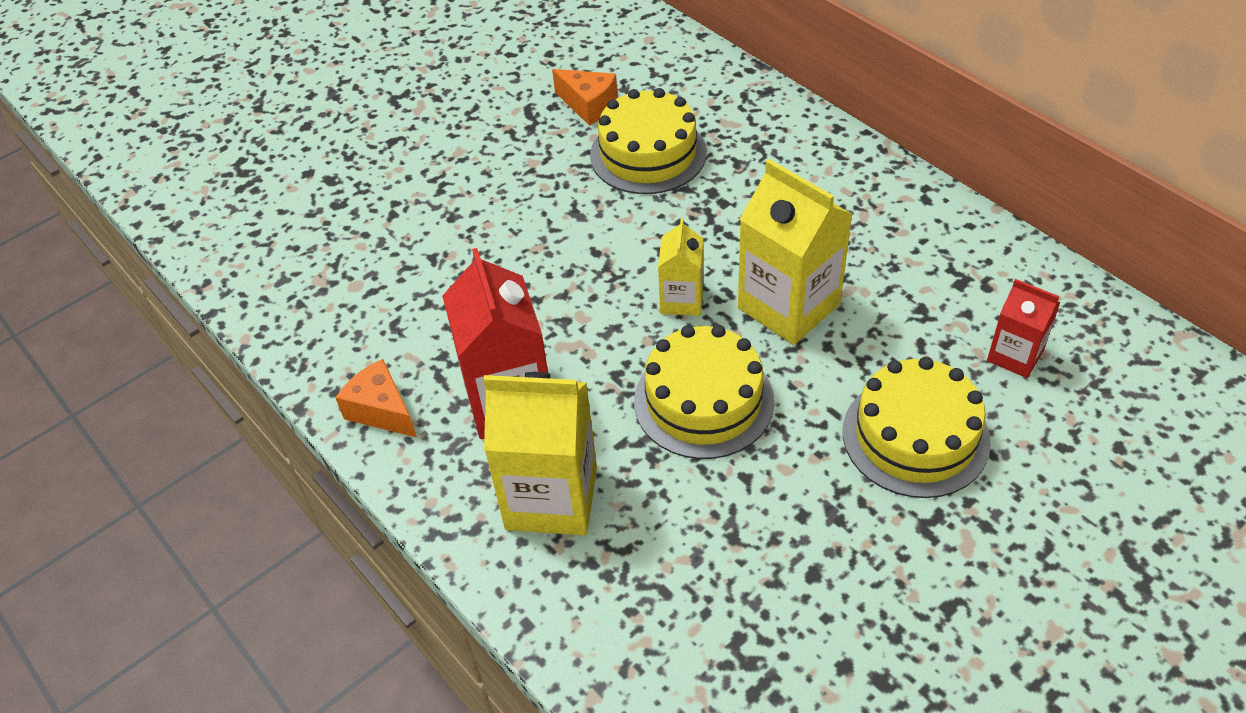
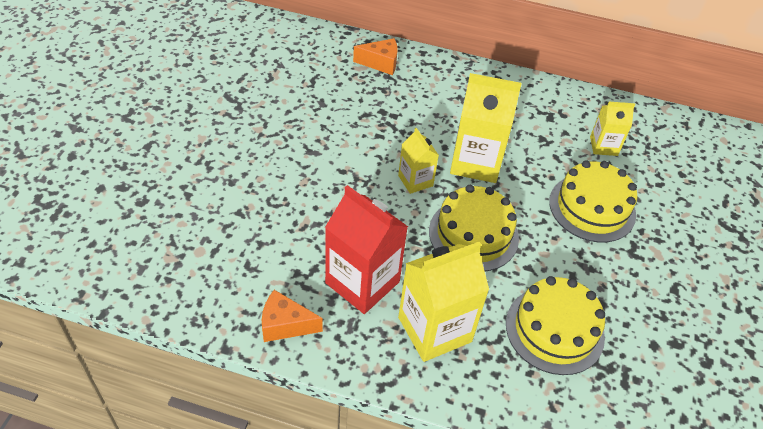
camera: 40 degrees left, 0 degrees up
(589, 105) = (266, 82): orange cheese -> orange cheese (381, 63)
(648, 154) = (327, 100): yellow cake -> yellow cake (554, 330)
(1015, 355) = (603, 146): red carton -> yellow carton

